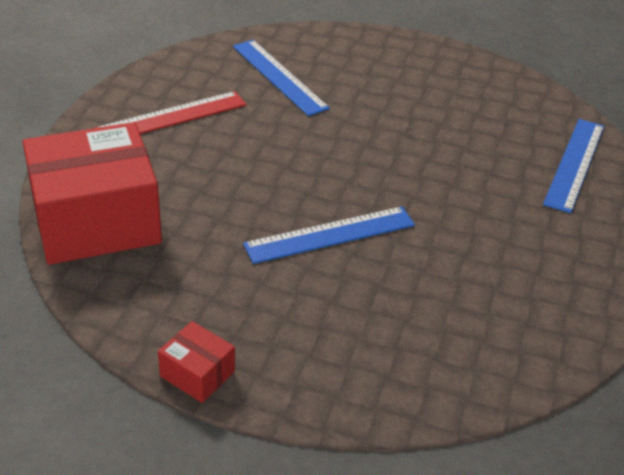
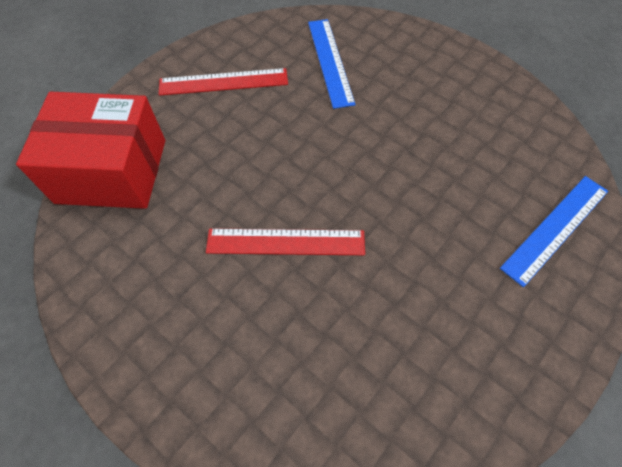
camera: 25 degrees right, 20 degrees up
(197, 374) = (100, 357): red box -> none
(330, 234) = (286, 242): blue ruler -> red ruler

